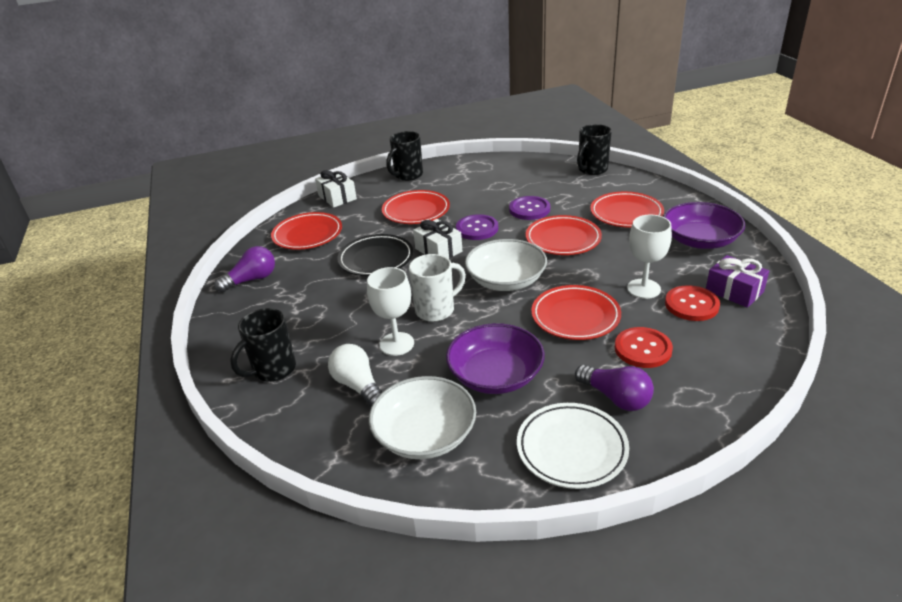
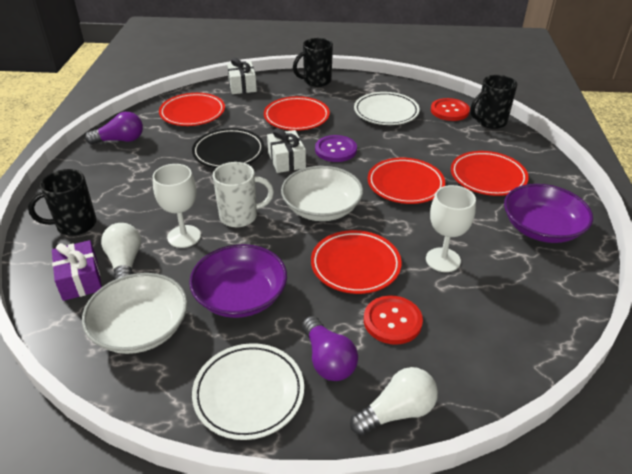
camera: 20 degrees right, 5 degrees up
(496, 185) = (386, 112): none -> white plate
(529, 209) = (398, 145): purple button -> none
(691, 305) = (477, 293): red button -> red button (449, 111)
(704, 415) = (397, 412): none -> white light bulb
(734, 291) = (534, 294): purple gift -> purple gift (80, 279)

